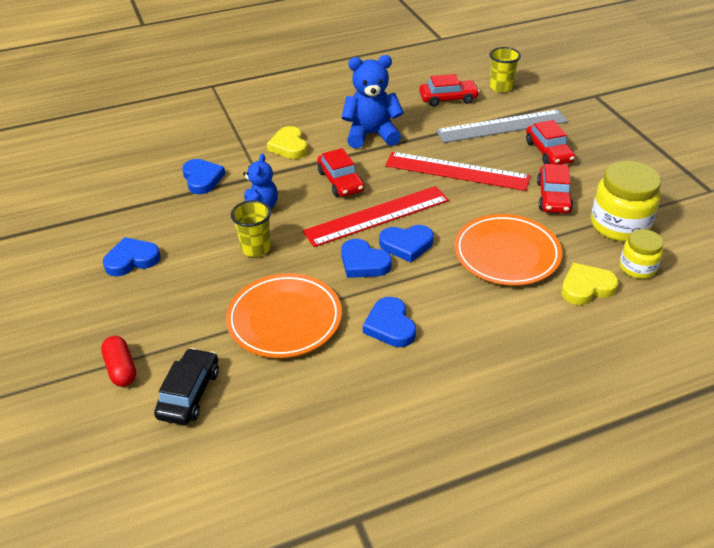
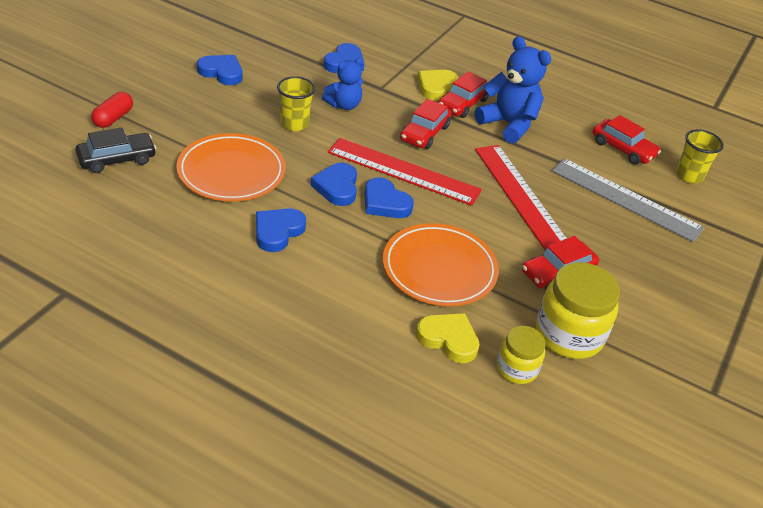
camera: 45 degrees right, 0 degrees up
(548, 152) = (625, 245): red car -> red car (463, 104)

